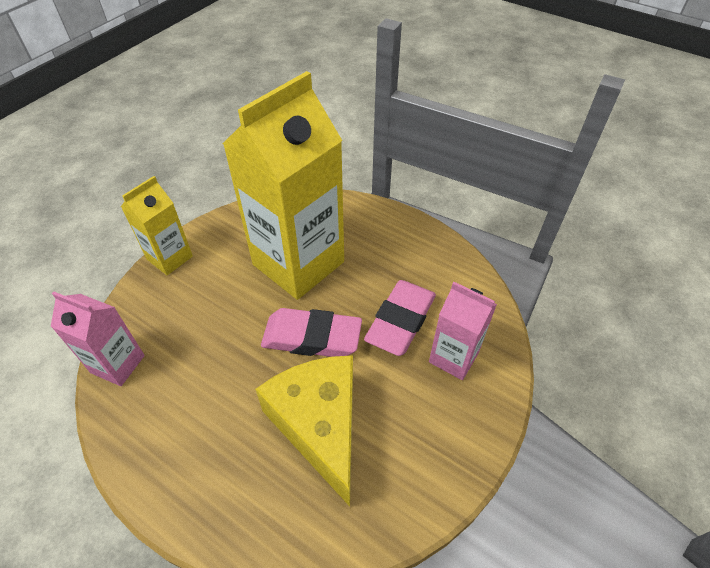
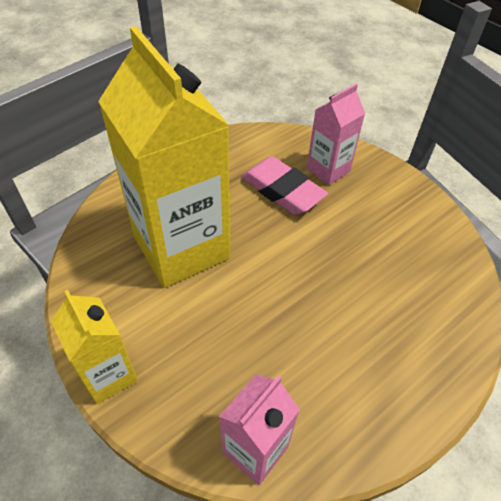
camera: 75 degrees left, 0 degrees up
(311, 337) = (279, 256): pink eraser -> none
(320, 425) = (371, 270): yellow cheese -> none

